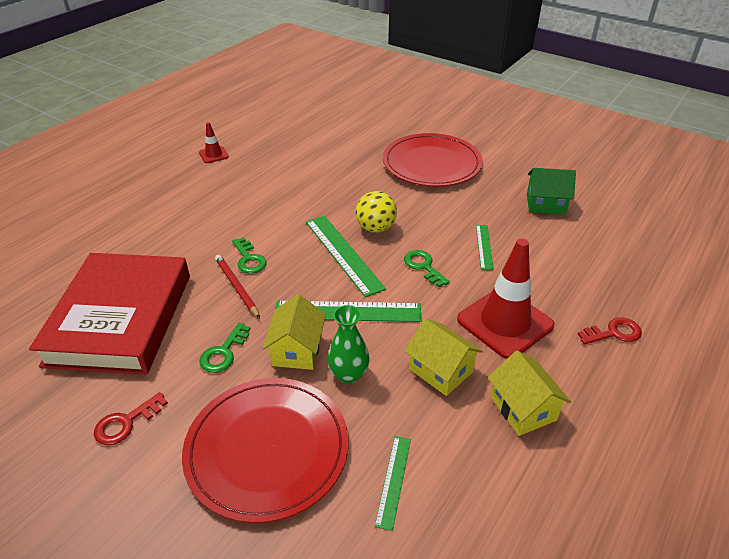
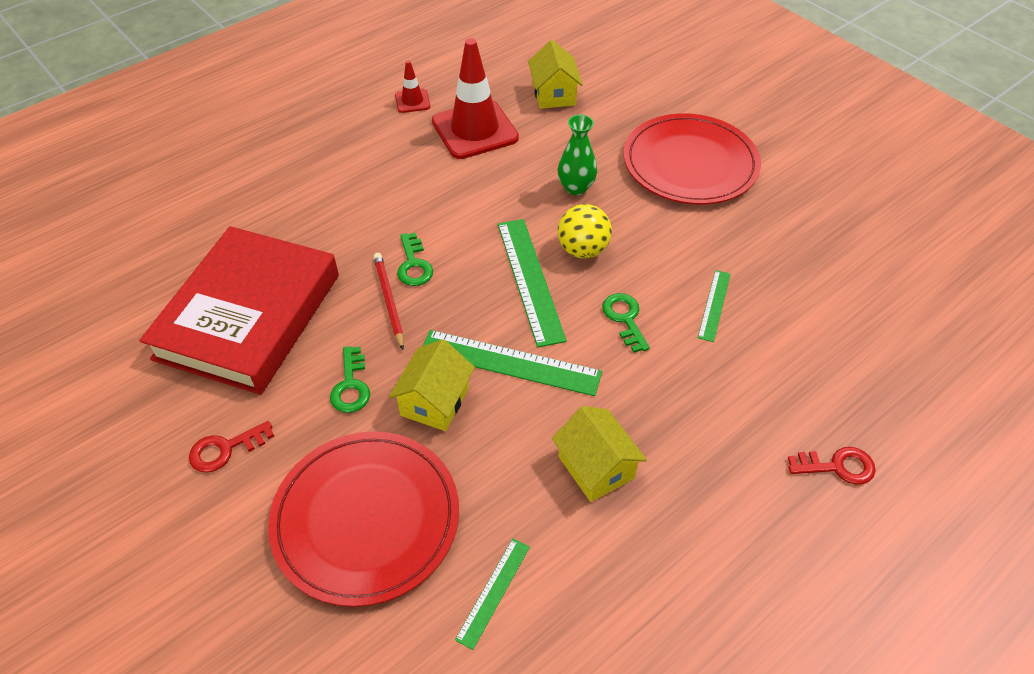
camera: 15 degrees right, 10 degrees up
(223, 352) = (351, 386): green key -> green key turned 45 degrees counterclockwise
(348, 374) = (485, 446): green vase -> green vase (576, 188)
(505, 323) = (700, 420): red traffic cone -> red traffic cone (475, 130)
(523, 408) = (678, 541): yellow house -> yellow house (554, 94)
(545, 204) = (824, 256): green house -> none

